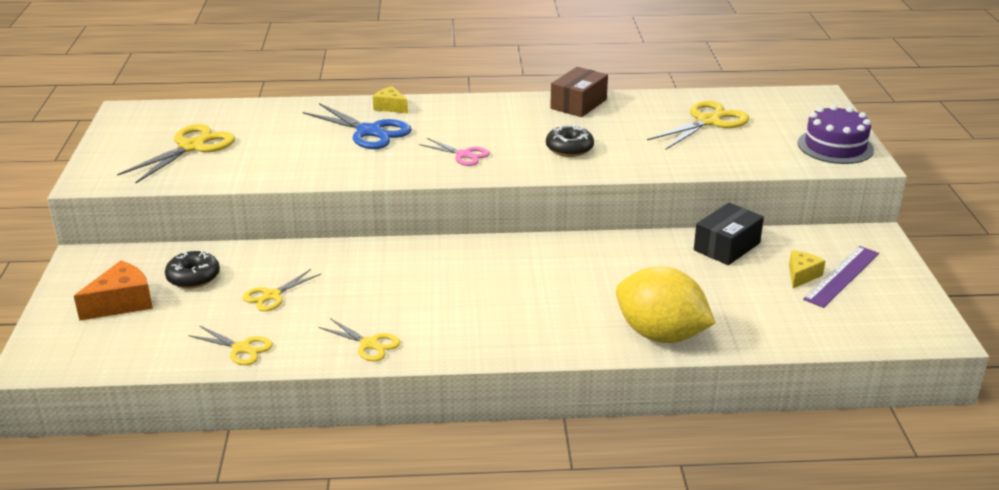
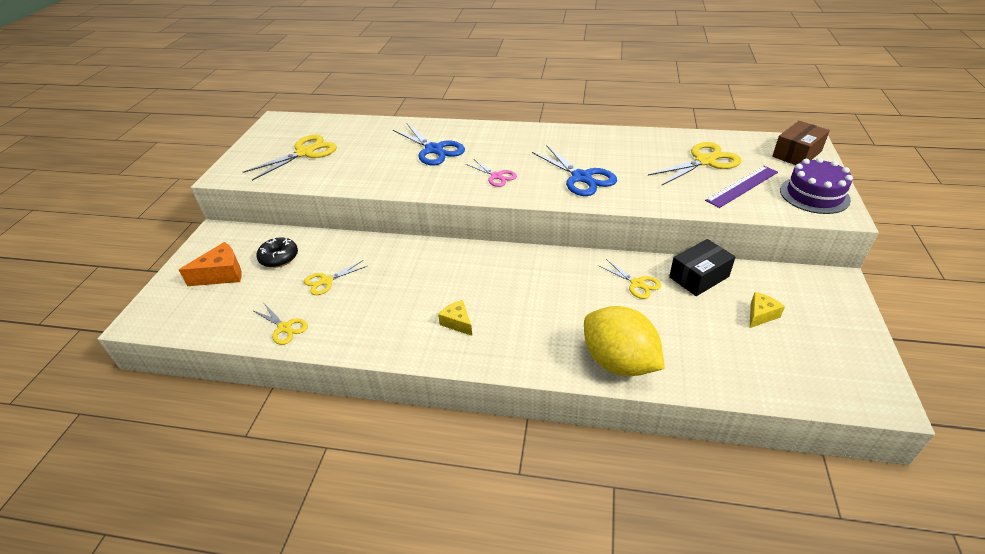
camera: 15 degrees right, 10 degrees up
(369, 344) = (379, 337): yellow scissors -> yellow scissors (637, 284)
(390, 107) = (457, 130): yellow cheese -> yellow cheese (457, 322)
(569, 149) = (581, 178): black donut -> blue scissors
(578, 104) = (601, 137): brown box -> brown box (796, 154)
(841, 276) = (798, 320): purple ruler -> purple ruler (742, 186)

